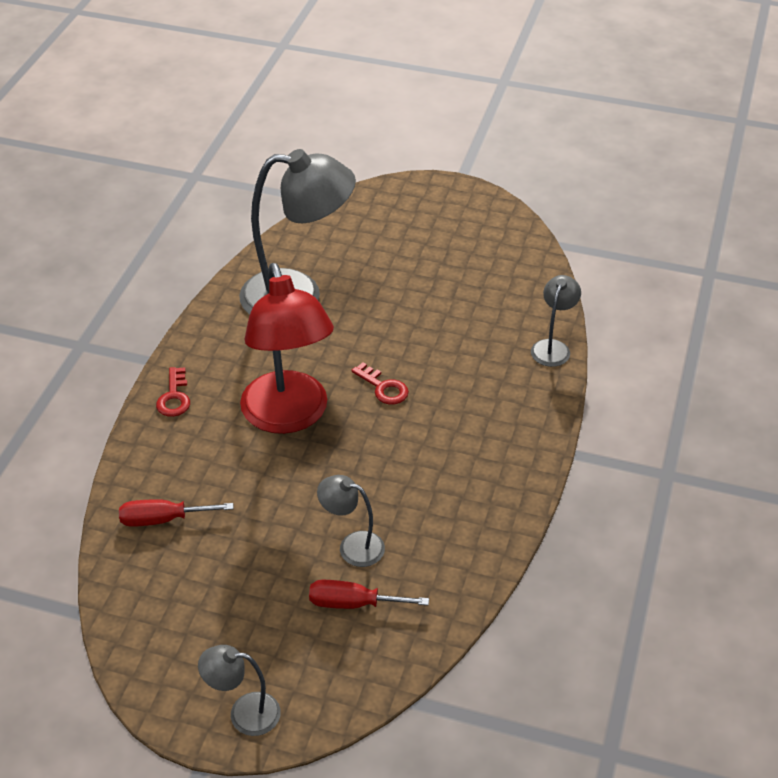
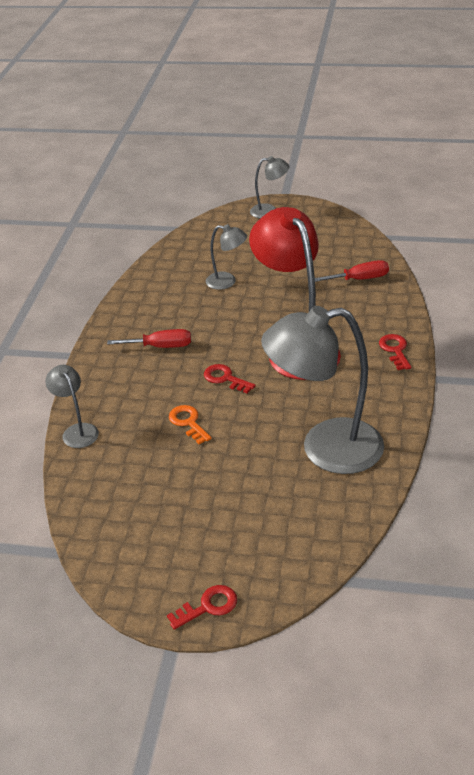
camera: 175 degrees right, 5 degrees down
(353, 603) = (220, 257): red screwdriver -> red screwdriver (161, 346)
(431, 192) = (208, 606): none -> red key
(432, 341) = (188, 422): none -> orange key
(553, 347) = (77, 431): grey lamp -> grey lamp turned 135 degrees clockwise

